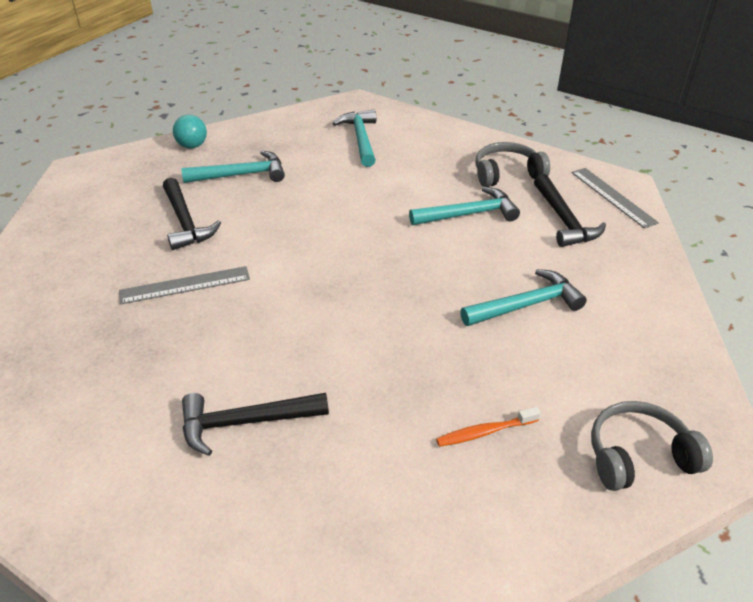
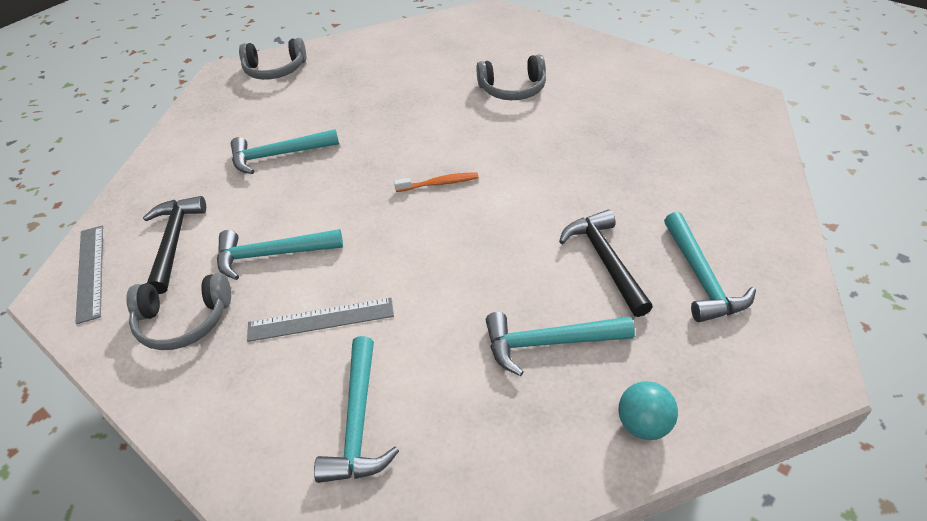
camera: 170 degrees left, 5 degrees up
(113, 214) = (701, 278): none -> turquoise hammer
(185, 285) = (582, 184): grey ruler -> grey ruler (321, 319)
(245, 422) = (513, 89): black hammer -> grey headphones
(485, 432) = (359, 81): orange toothbrush -> orange toothbrush (439, 183)

